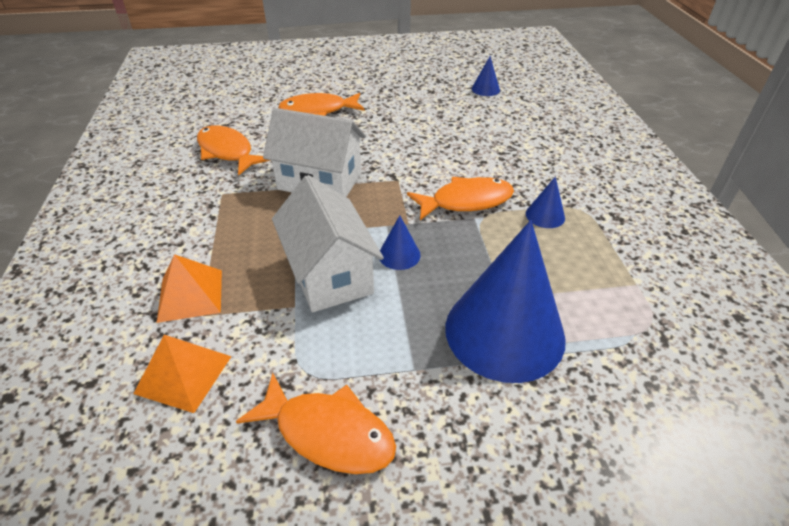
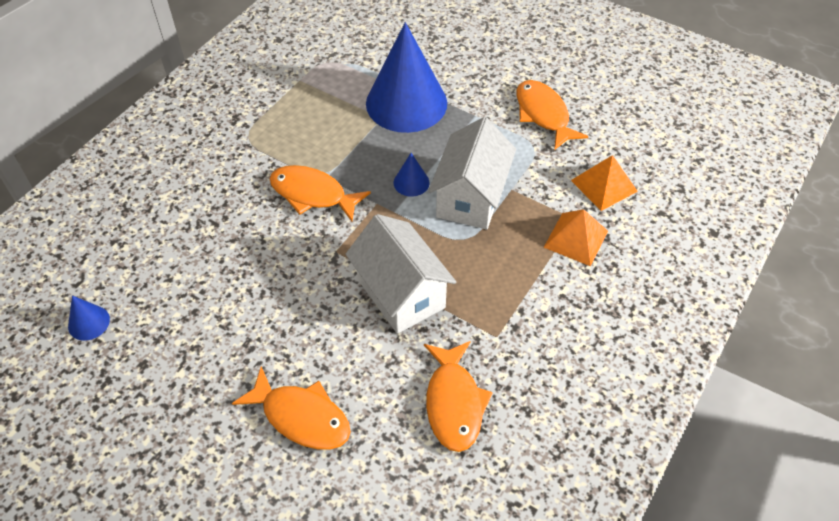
camera: 140 degrees left, 10 degrees up
(545, 215) = (277, 148): blue cone -> none

